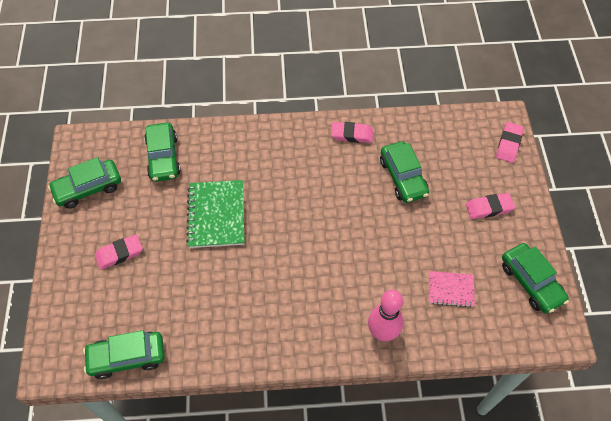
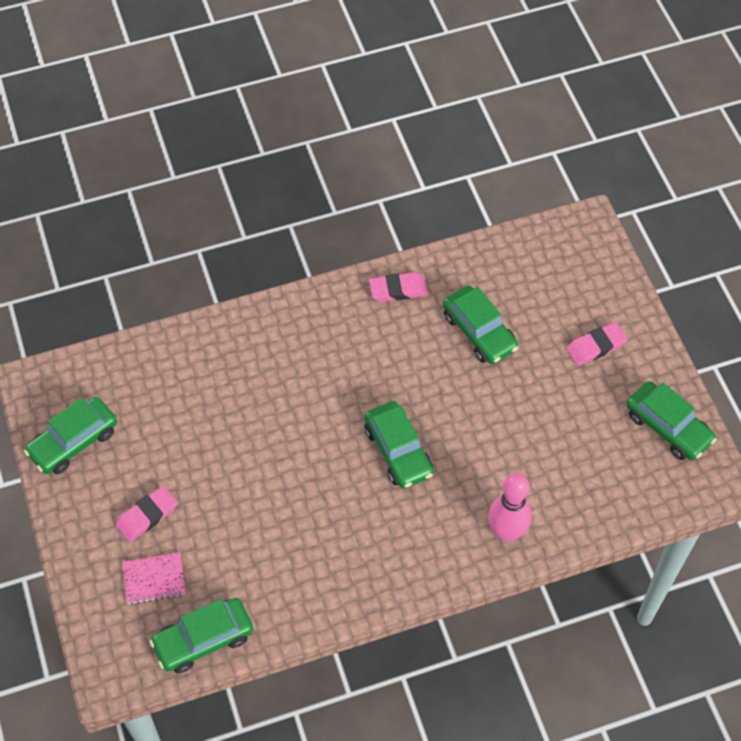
camera: 15 degrees left, 0 degrees up
(163, 157) = (160, 377): green car -> green car (398, 451)
(216, 215) = (256, 437): green notebook -> none
(450, 289) = (574, 459): pink notebook -> pink notebook (154, 579)
(508, 144) = (600, 257): pink eraser -> none

